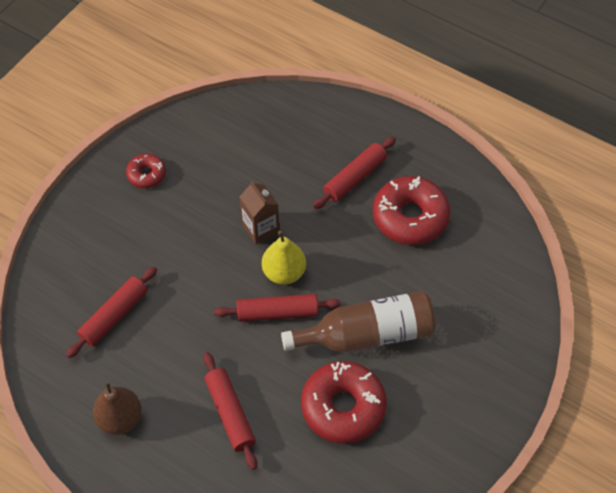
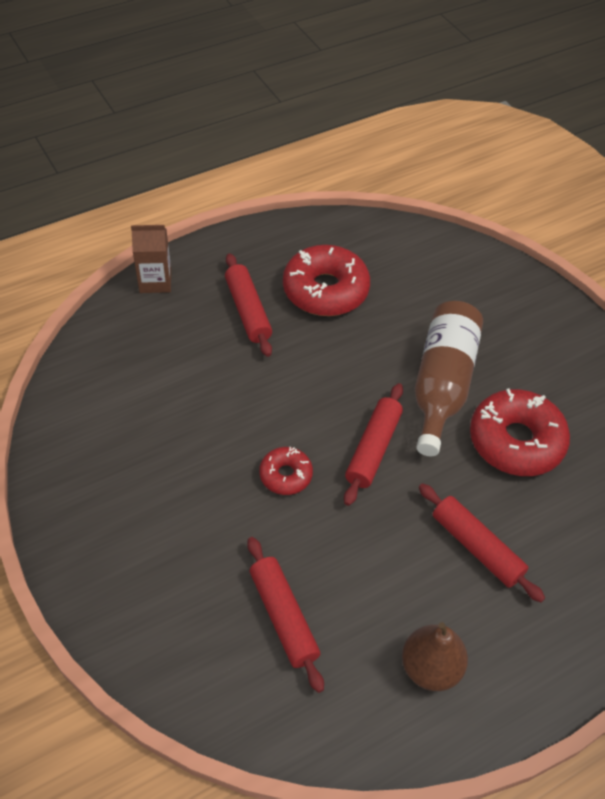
camera: 65 degrees left, 5 degrees down
(146, 174) = (101, 498): red donut -> red donut (285, 475)
(230, 413) = (476, 547): red rolling pin -> red rolling pin turned 45 degrees clockwise
(260, 228) = (256, 418): brown carton -> brown carton (155, 281)
(284, 272) = (326, 421): yellow pear -> none

